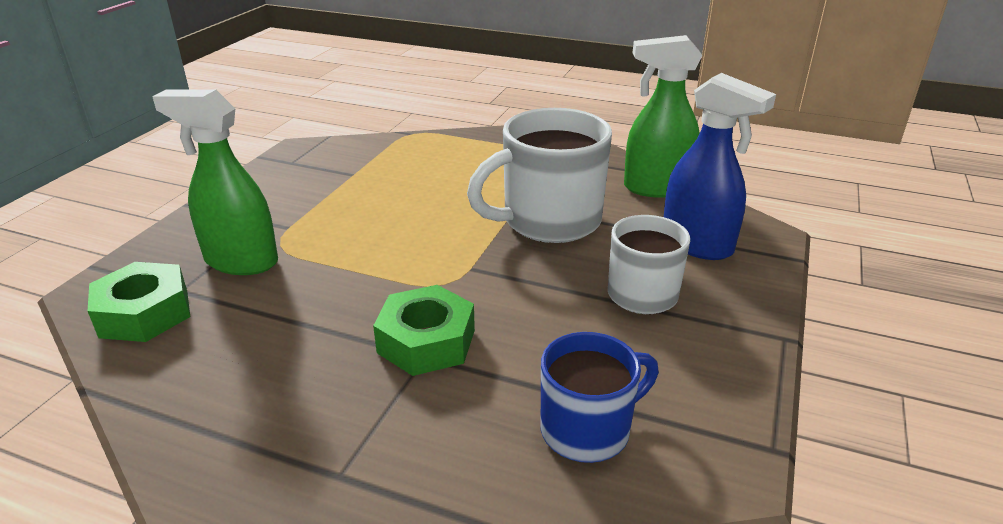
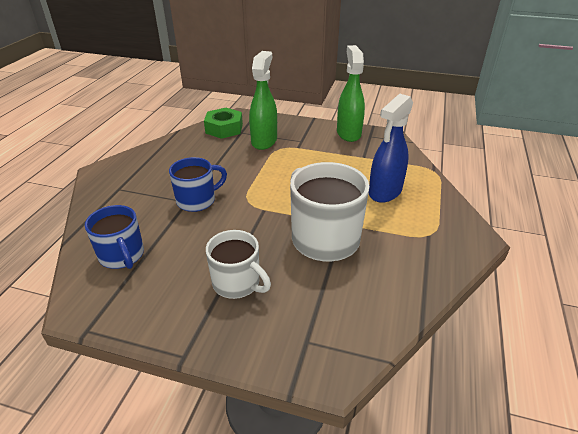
camera: 85 degrees right, 5 degrees up
(426, 341) = (197, 200): green nut -> blue mug
(656, 188) = (394, 300): green spray bottle -> green spray bottle (348, 133)
(697, 245) = (304, 319): blue spray bottle -> blue spray bottle (385, 192)

